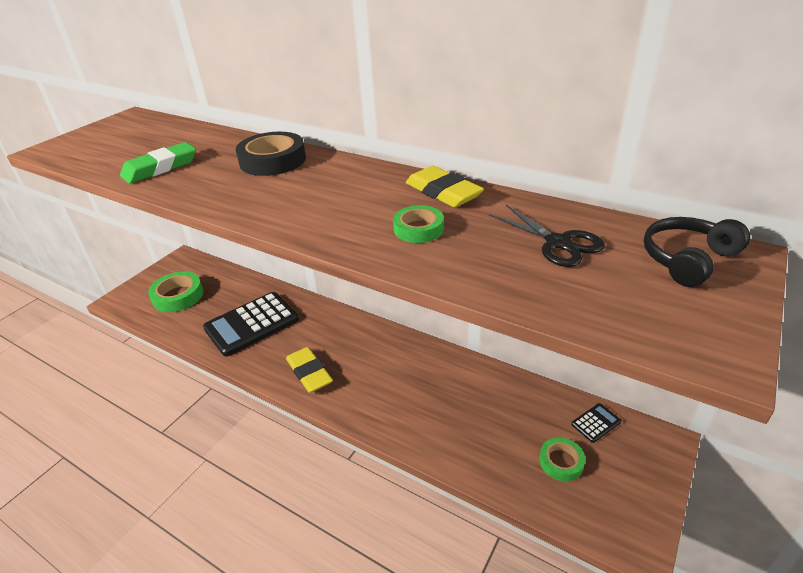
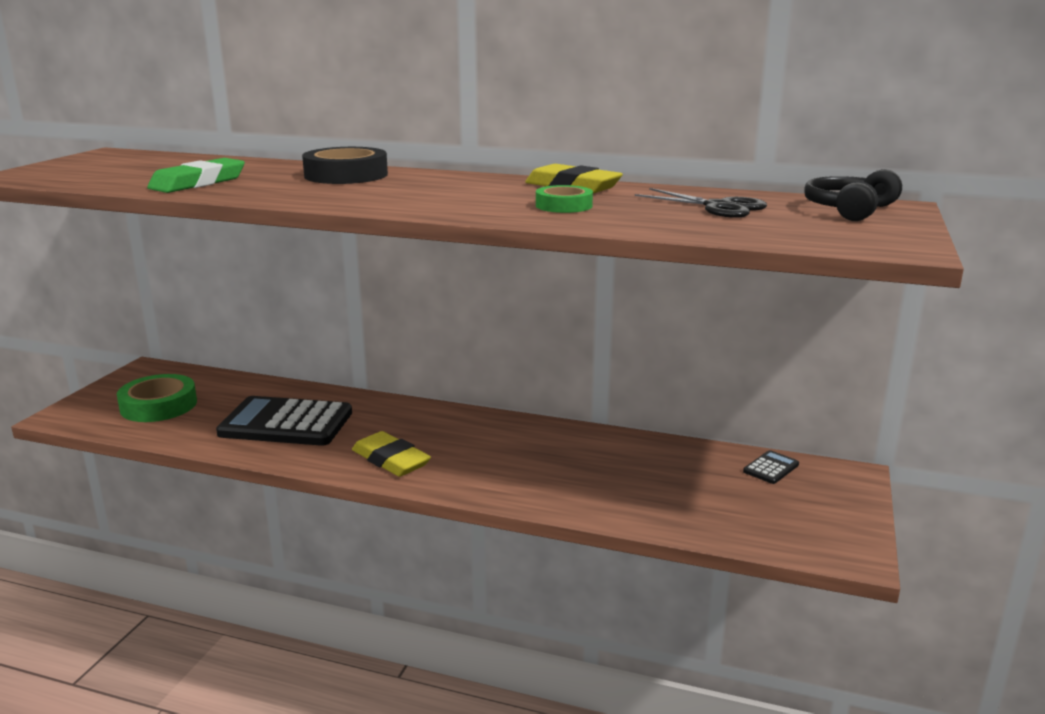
camera: 15 degrees left, 15 degrees down
(252, 324) = (286, 423): black calculator -> black calculator turned 60 degrees clockwise
(561, 462) = (743, 502): green tape -> none

